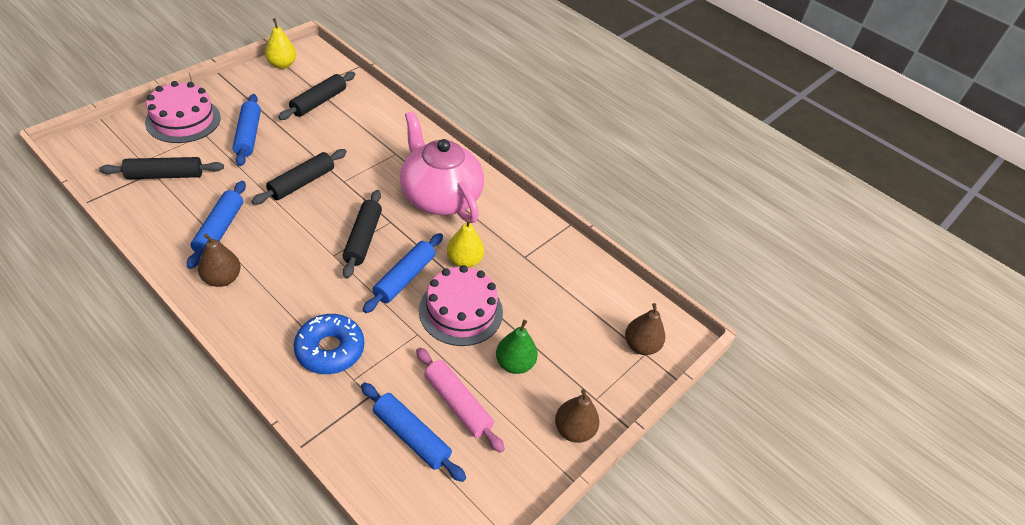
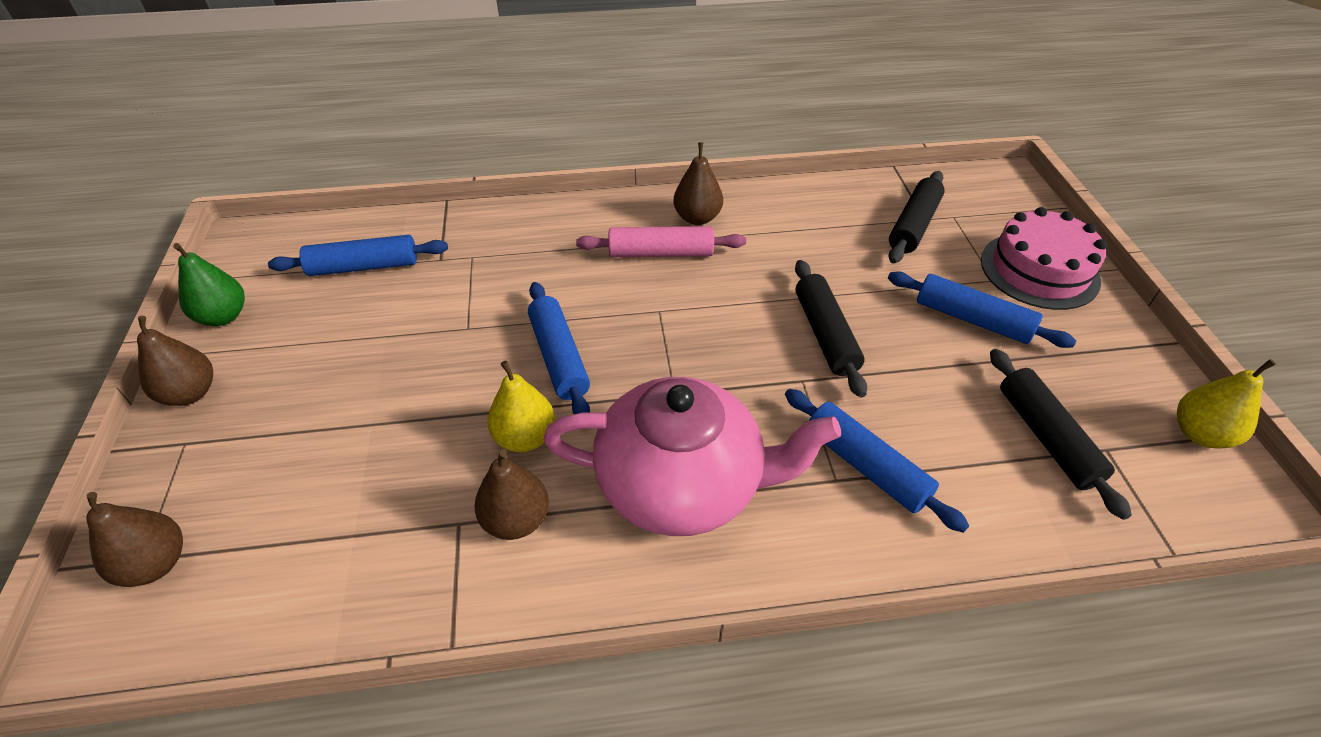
camera: 135 degrees right, 0 degrees up
(219, 229) = (780, 238): blue rolling pin -> blue rolling pin (866, 466)
(330, 349) = (524, 255): blue donut -> none
(363, 239) = (663, 349): black rolling pin -> none
(457, 404) = (349, 315): pink rolling pin -> pink rolling pin (661, 253)
(461, 311) = (452, 384): pink cake -> none
(505, 239) = (516, 520): none -> brown pear
(514, 363) = (325, 392): green pear -> green pear (223, 316)

